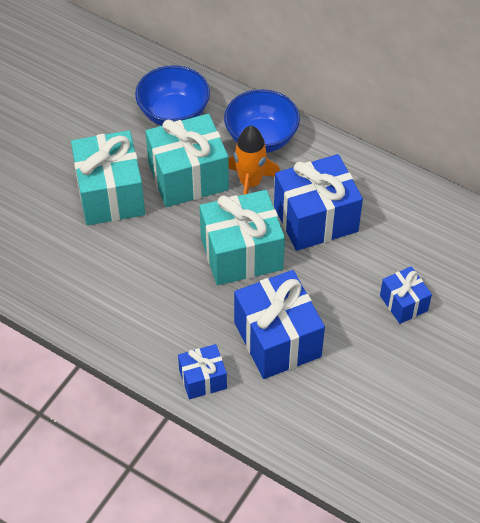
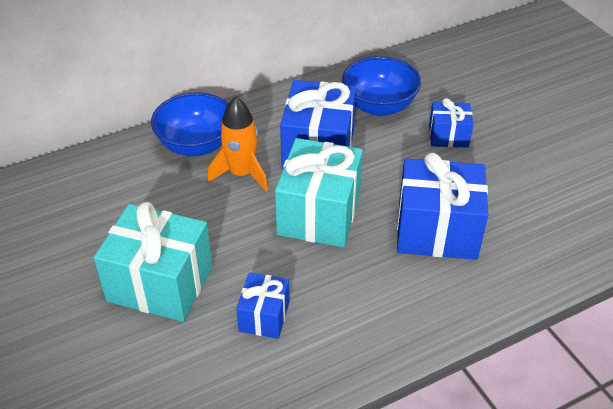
camera: 60 degrees left, 10 degrees down
(174, 114) = (105, 191): blue bowl -> blue bowl (379, 106)
(188, 177) = (194, 213): turquoise gift -> none
(203, 379) = (451, 306): blue gift -> blue gift (264, 316)

